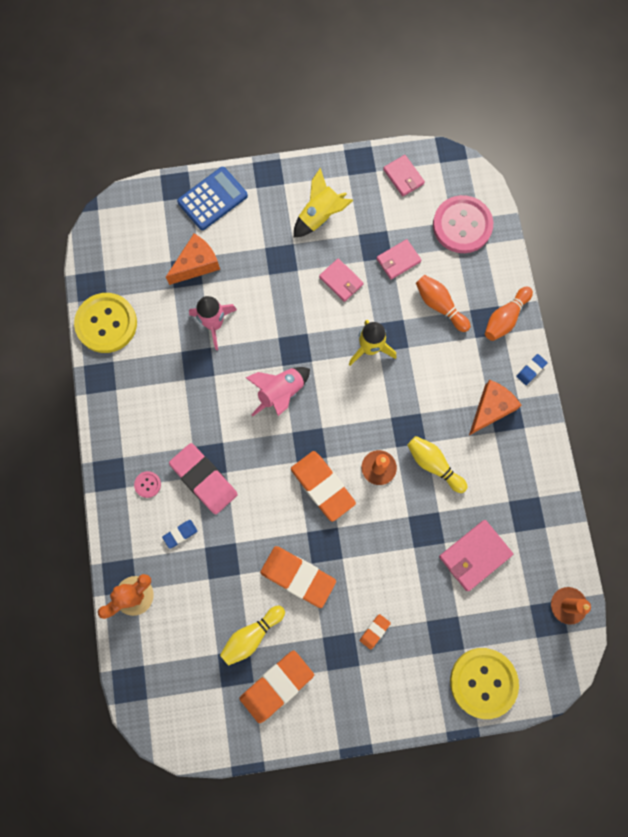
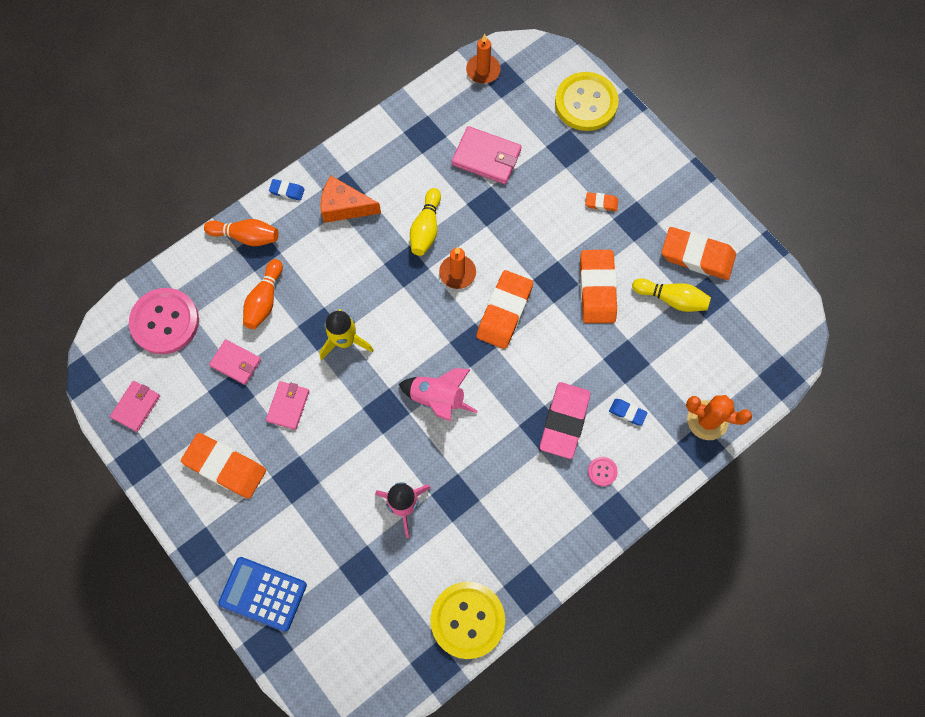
camera: 120 degrees left, 5 degrees down
(196, 264) = (349, 564): orange cheese -> none
(320, 216) = (225, 467): yellow rocket -> orange eraser

